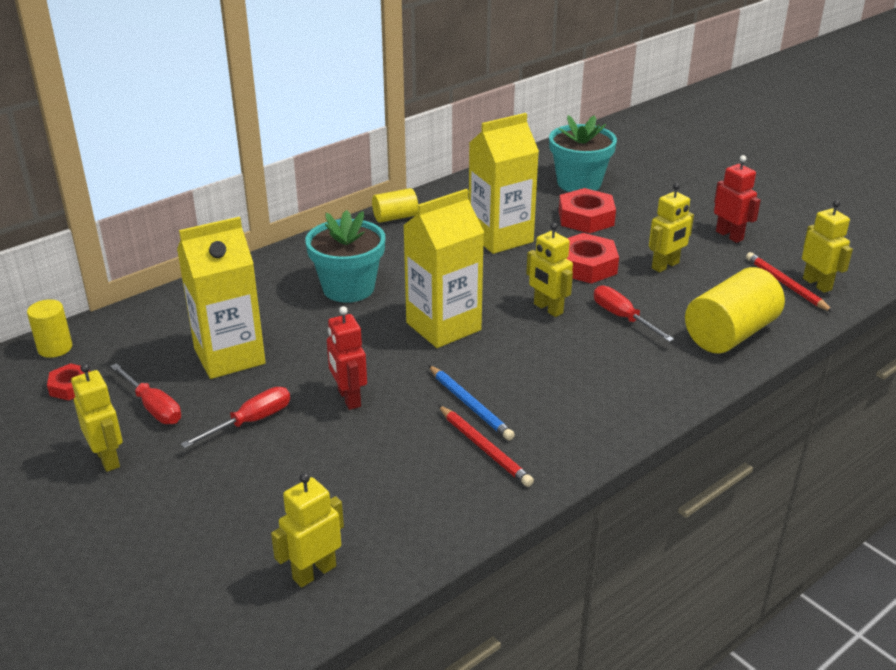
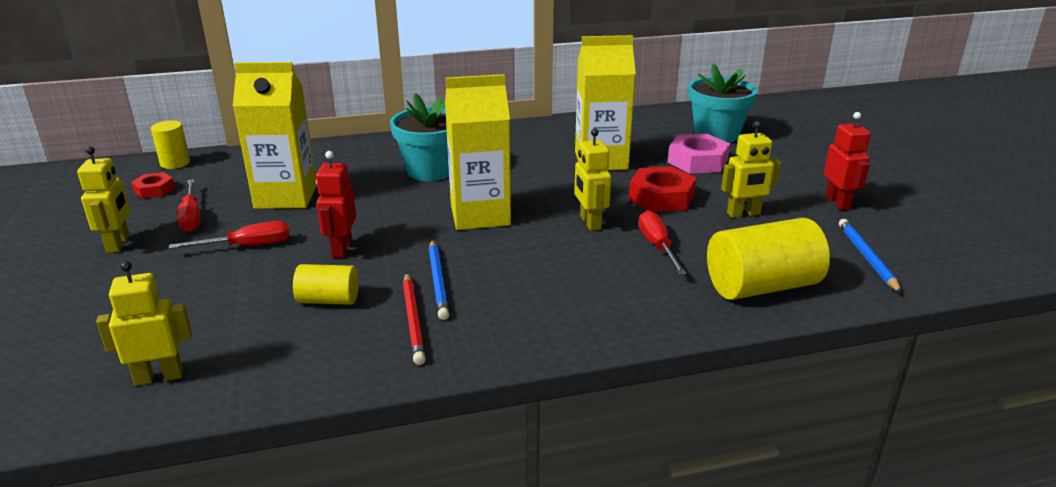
camera: 25 degrees right, 5 degrees down
(395, 217) = (523, 130): yellow cylinder -> yellow cylinder (328, 300)
(586, 218) = (697, 161): red nut -> pink nut
(786, 285) = (867, 257): red pencil -> blue pencil
(817, 284) = (906, 265): yellow robot -> none

